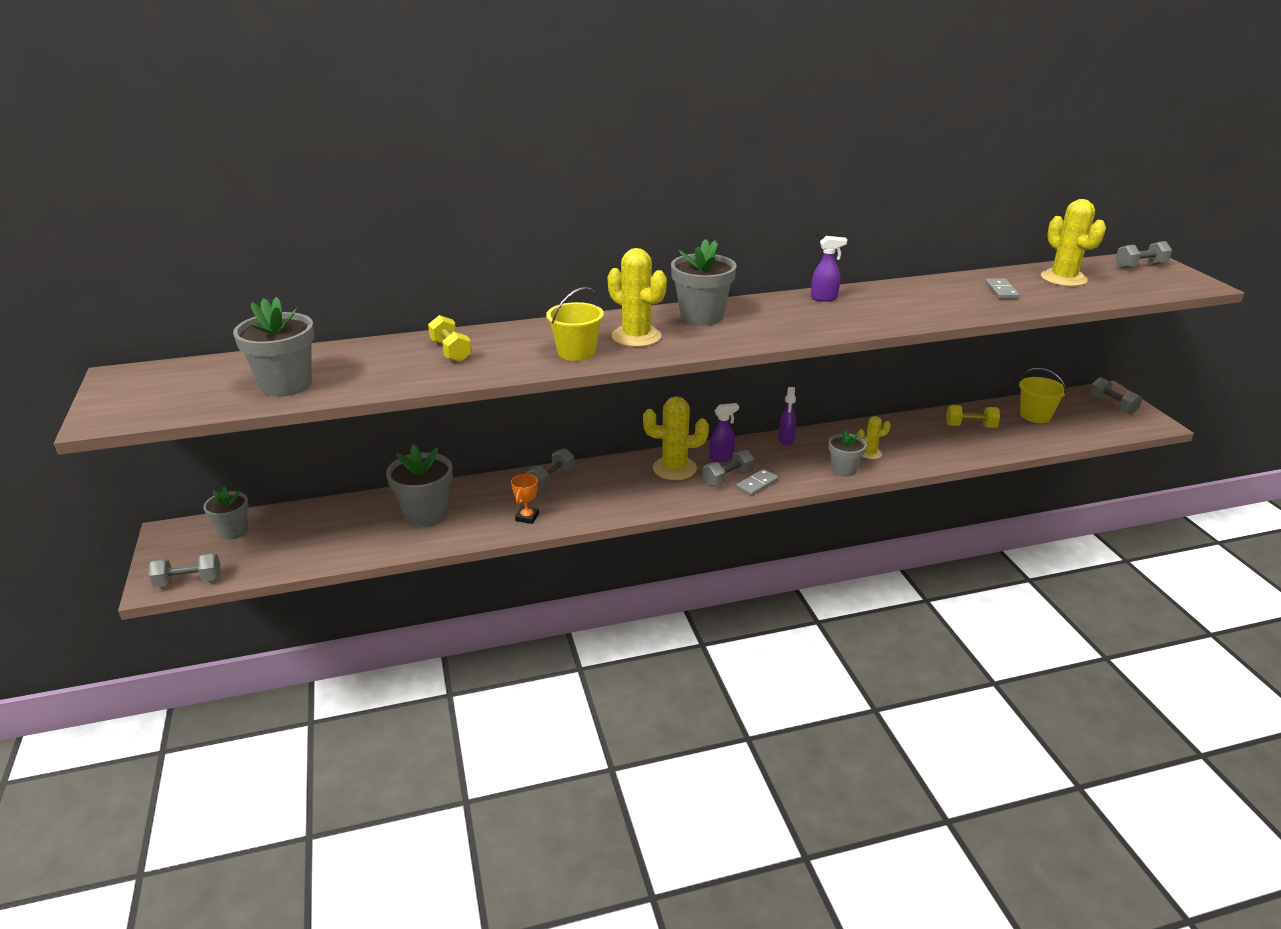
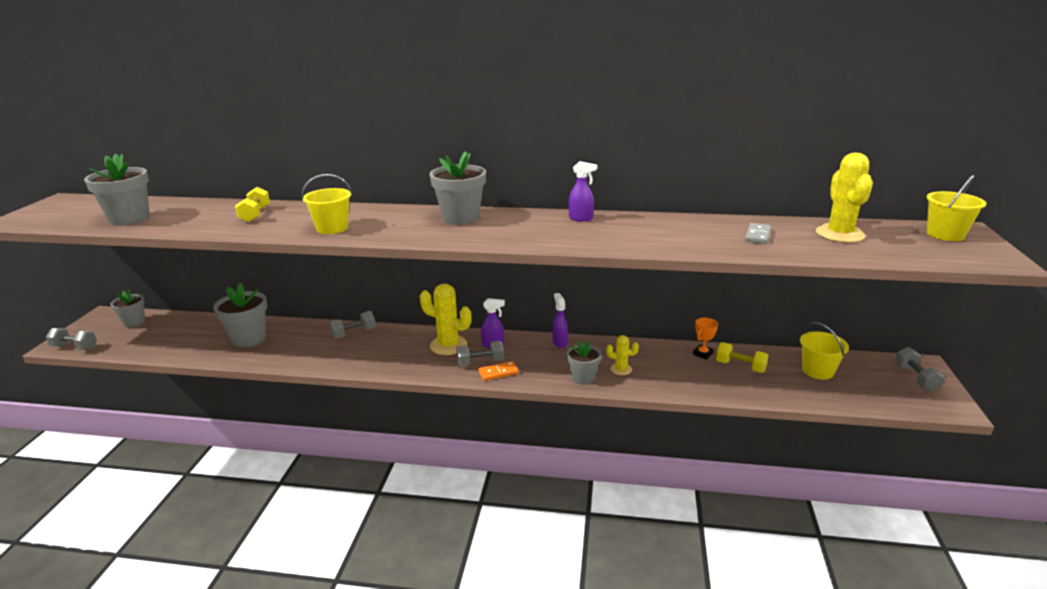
camera: 25 degrees right, 5 degrees down
(527, 517) = (307, 356): orange trophy -> orange trophy (703, 354)
(636, 337) = (390, 224): yellow cactus -> none
(757, 484) = (498, 372): grey domino -> orange domino
(786, 440) = (560, 342): purple spray bottle -> purple spray bottle turned 135 degrees clockwise
(1140, 266) = (945, 234): grey dumbbell -> yellow bucket

